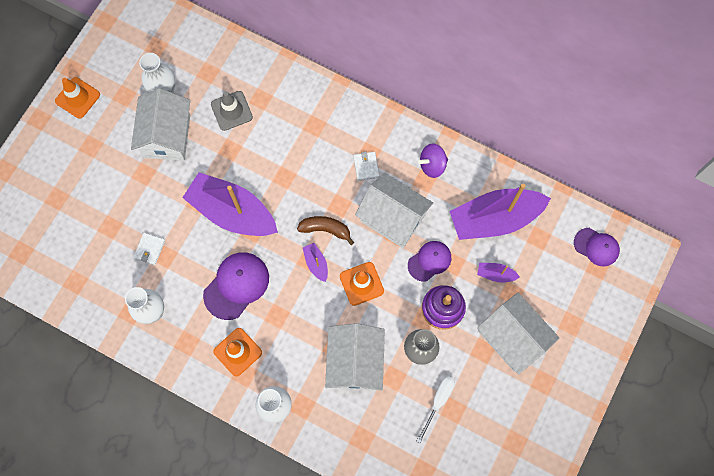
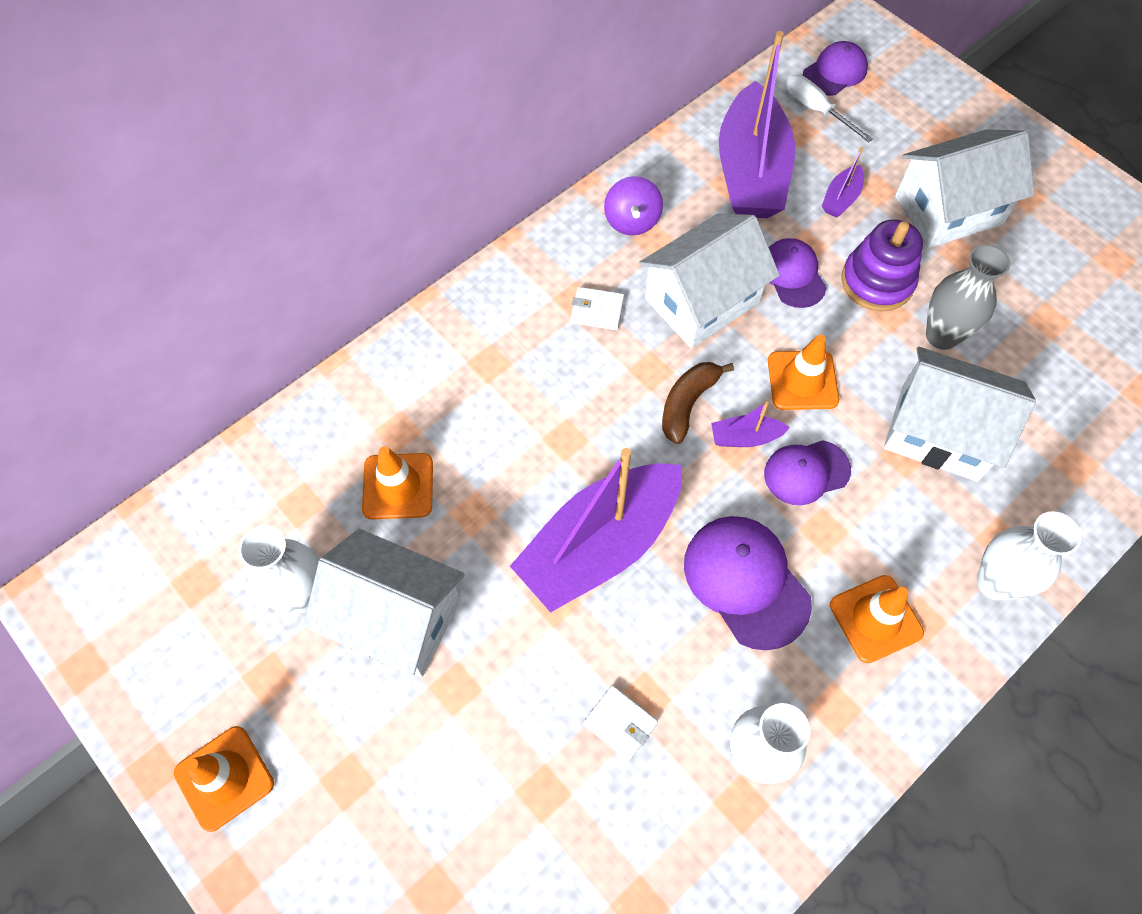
camera: 70 degrees left, 10 degrees down
(231, 111) = (398, 486): grey traffic cone -> orange traffic cone
(306, 299) = (806, 472): none -> purple cap
(438, 402) = (1031, 336): white screwdriver -> white screwdriver (816, 110)

